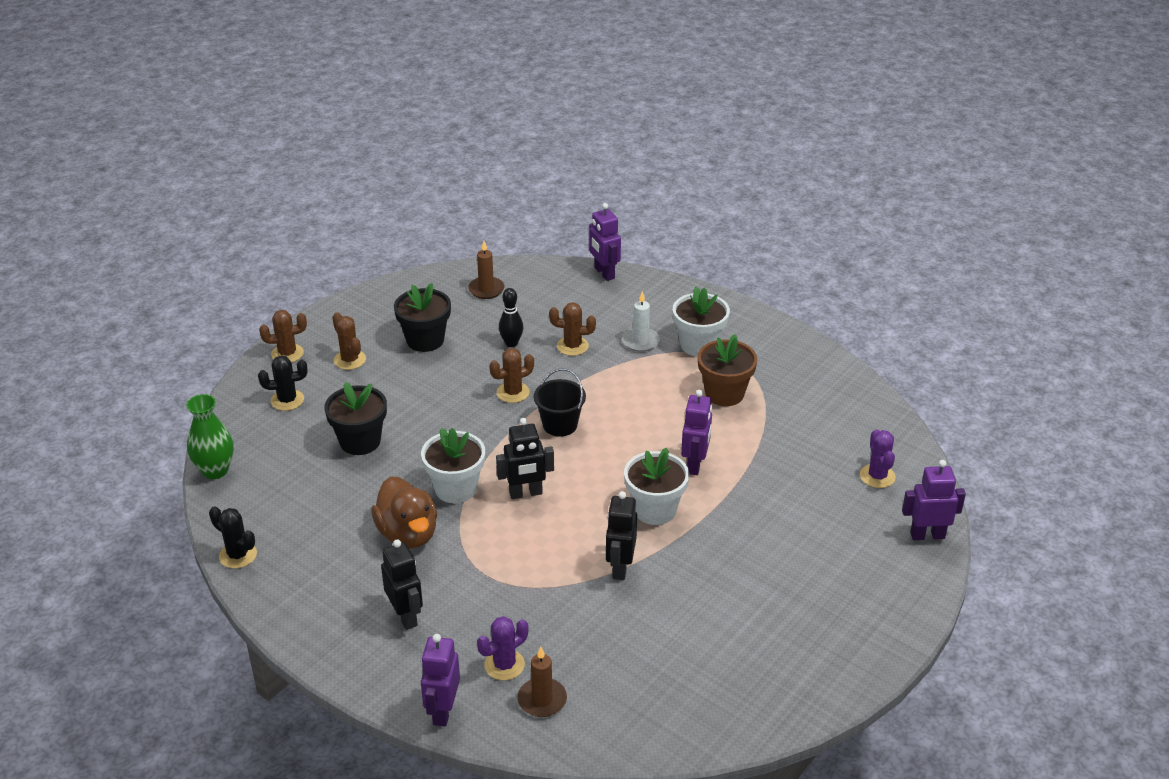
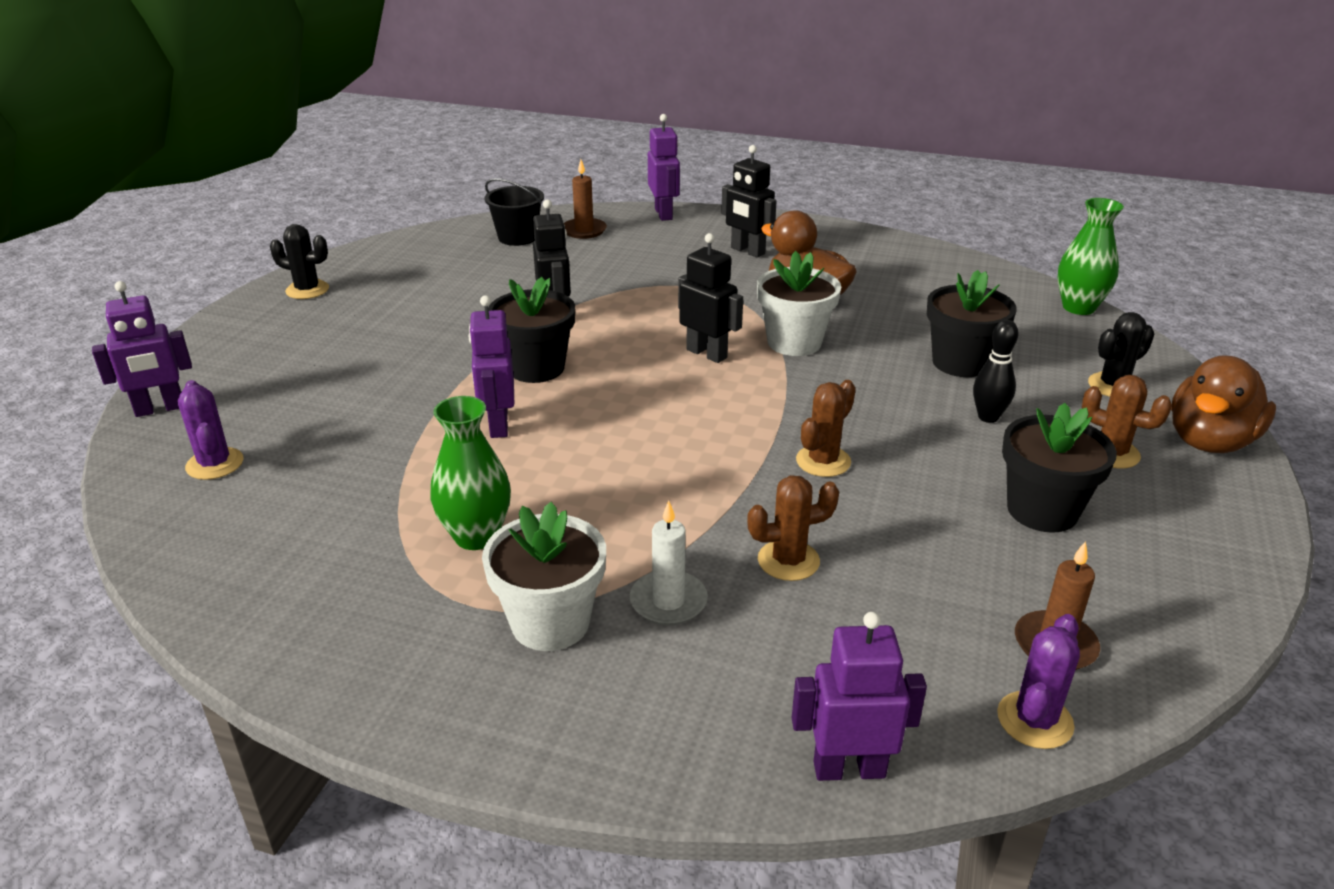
camera: 160 degrees right, 5 degrees down
(238, 555) = (952, 258): black cactus -> black cactus (307, 290)
(287, 353) = (1209, 441): brown cactus -> brown duck
(504, 665) = (631, 241): purple cactus -> purple cactus (1034, 720)
(511, 343) = (897, 540): black bowling pin -> black bowling pin (988, 417)
(526, 493) = (707, 353): black robot -> black robot turned 75 degrees clockwise
(560, 425) = (719, 433): black bucket -> black bucket (517, 237)
(604, 273) = (849, 769): purple robot -> purple robot turned 45 degrees counterclockwise
(655, 510) = (536, 368): white flower pot -> black flower pot
(724, 393) = (476, 536): brown flower pot -> green vase

